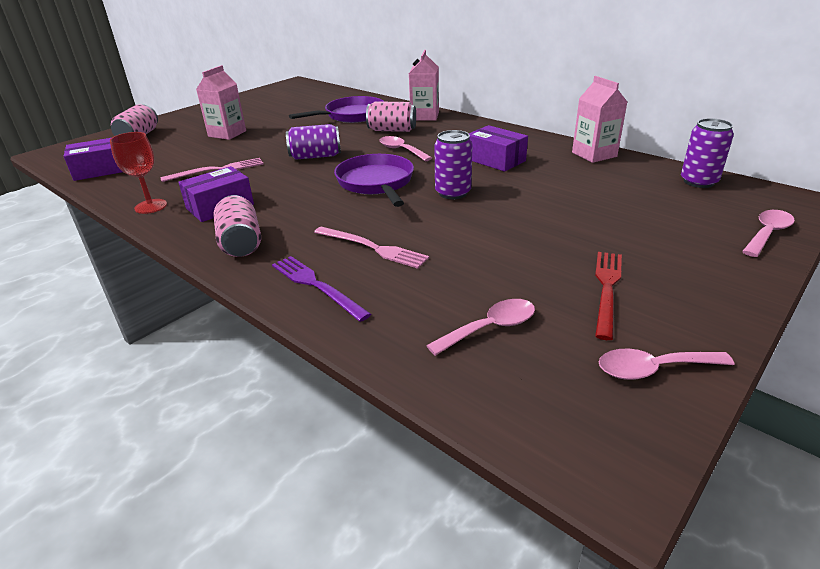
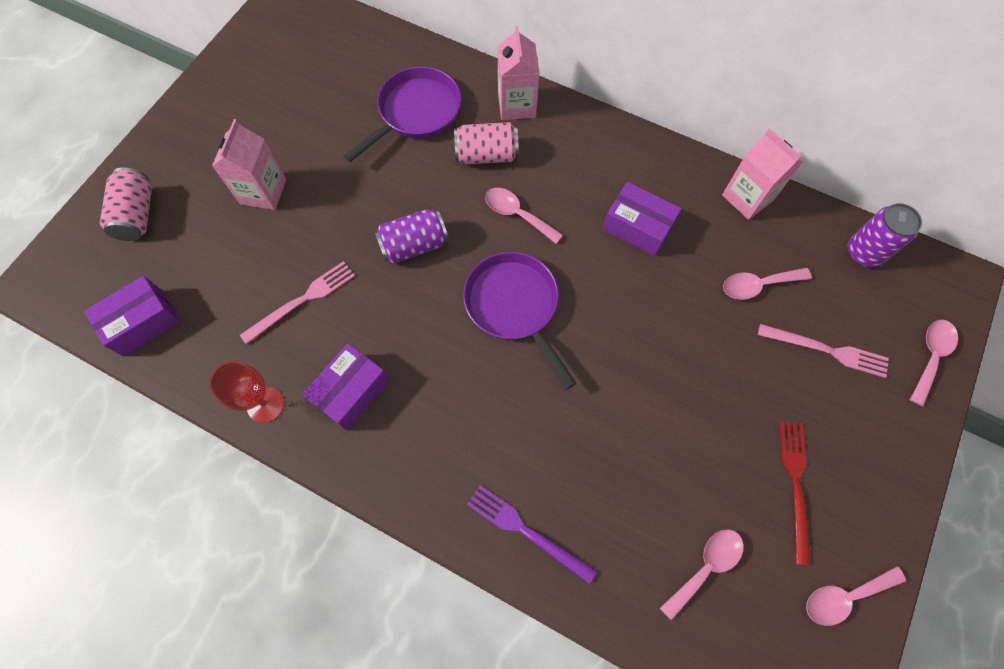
camera: 15 degrees left, 35 degrees up
(240, 243) = (413, 466): pink can -> none
(372, 248) = (558, 451): pink fork -> pink fork (827, 350)
(453, 193) = (609, 317): purple can -> none
(593, 189) = (758, 285): none -> pink spoon

